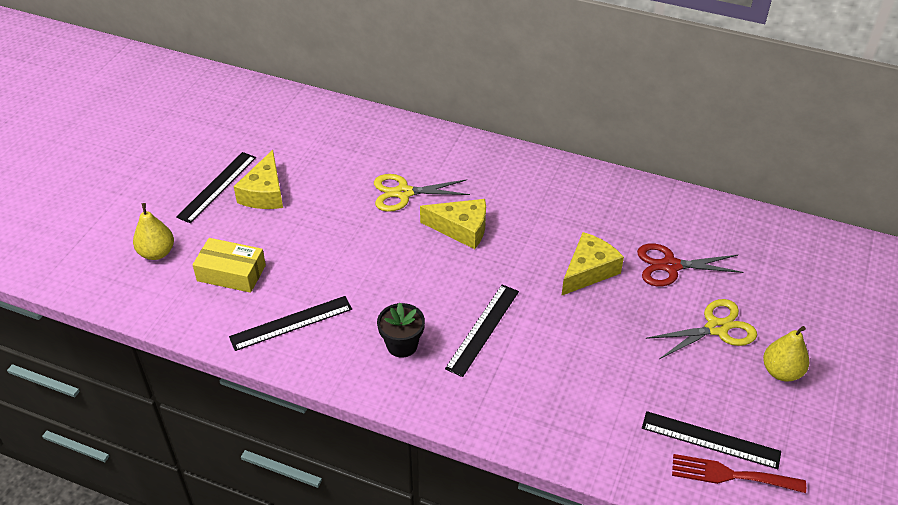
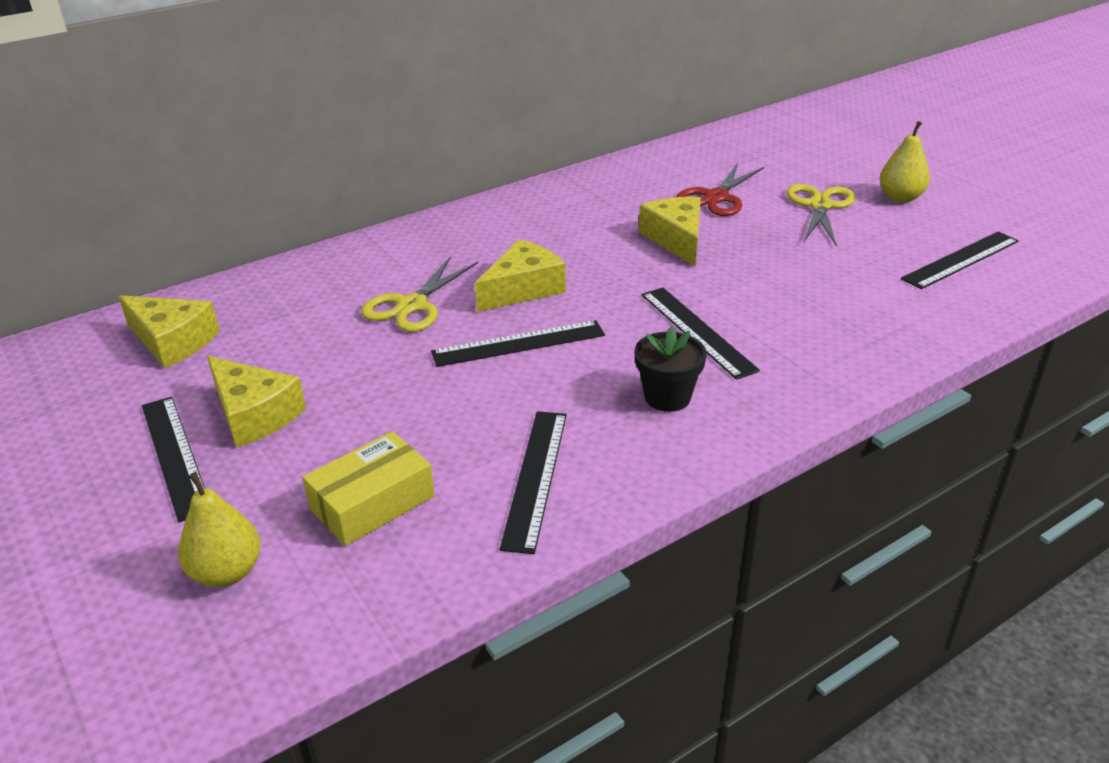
camera: 55 degrees left, 10 degrees down
(298, 127) = (172, 341): none -> yellow cheese
(403, 256) = (518, 344): none -> black ruler
(730, 475) = (1012, 266): red fork -> none

